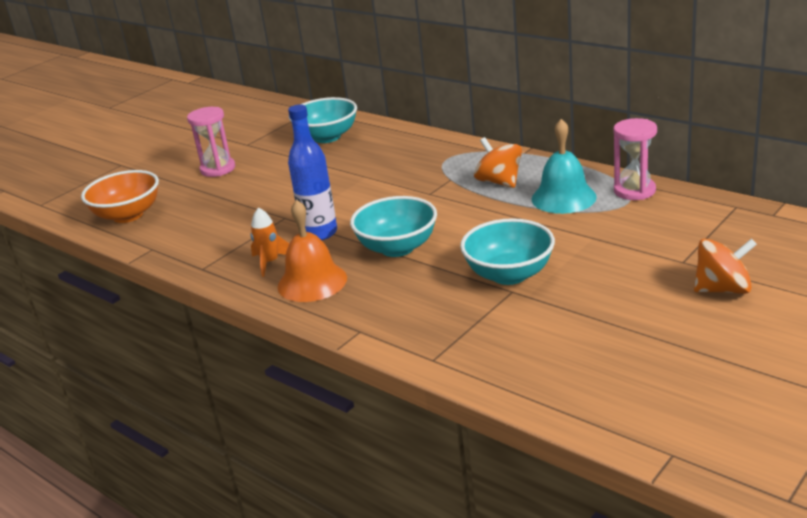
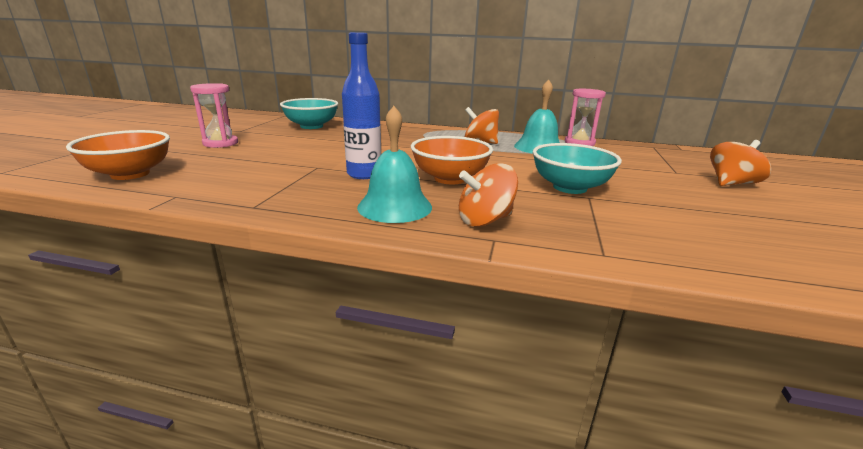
camera: 30 degrees left, 5 degrees down
(270, 262) = (332, 196): orange rocket -> none
(312, 282) = (395, 206): orange bell -> turquoise bell
(373, 308) = (484, 220): none -> orange spinning top
(397, 248) = (450, 178): turquoise bowl -> orange bowl

